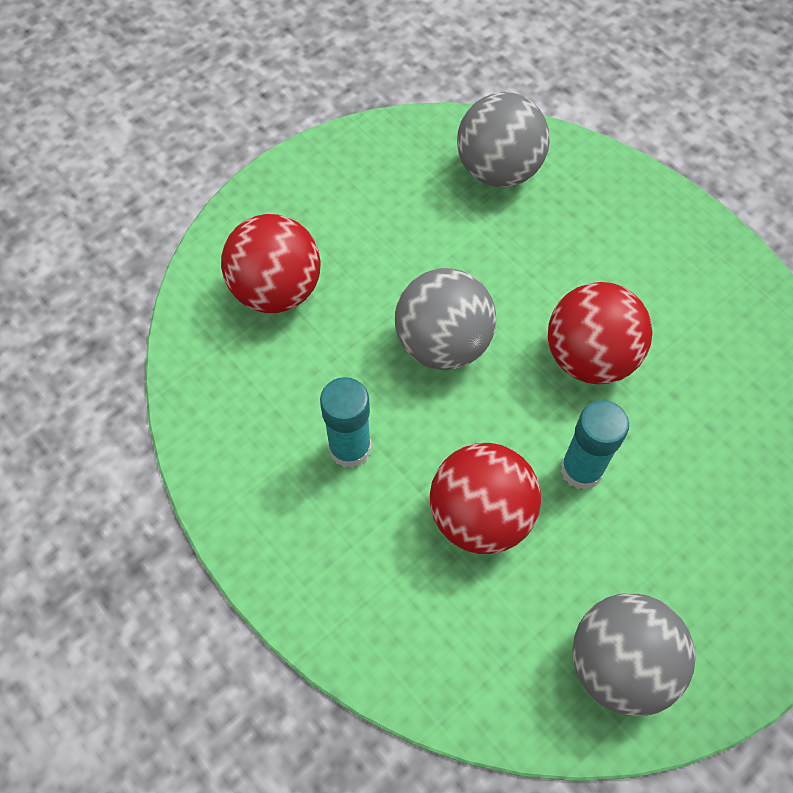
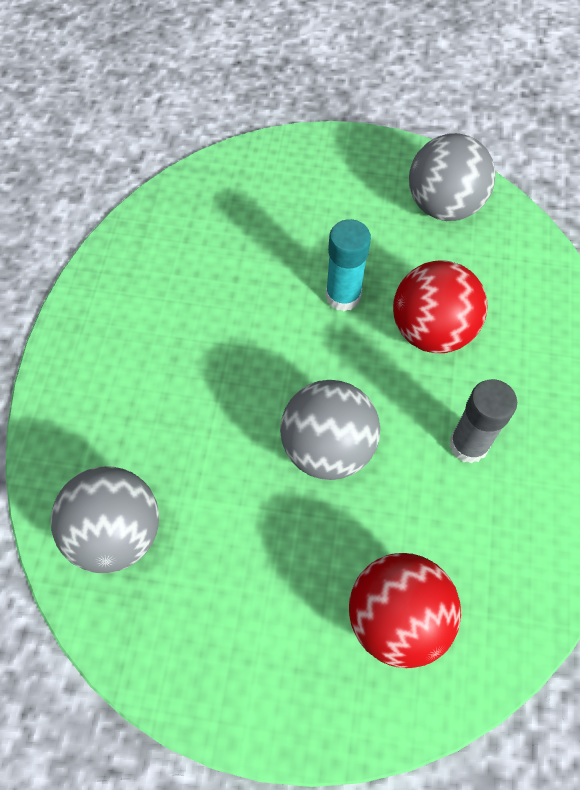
camera: 130 degrees left, 0 degrees up
(350, 448) = (468, 445): turquoise glue stick -> grey glue stick
(590, 357) = (250, 344): red ball -> none

